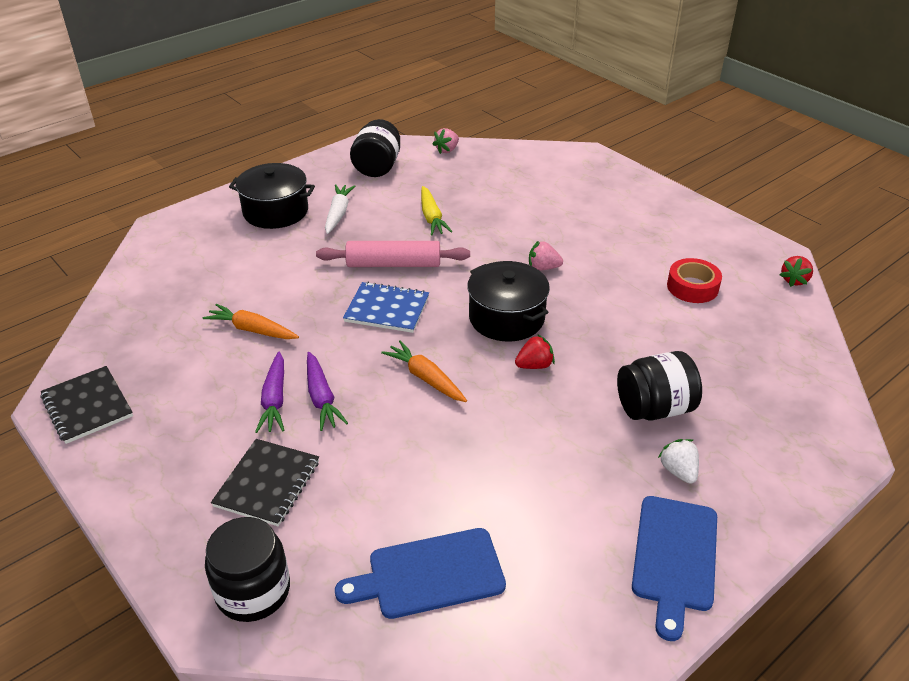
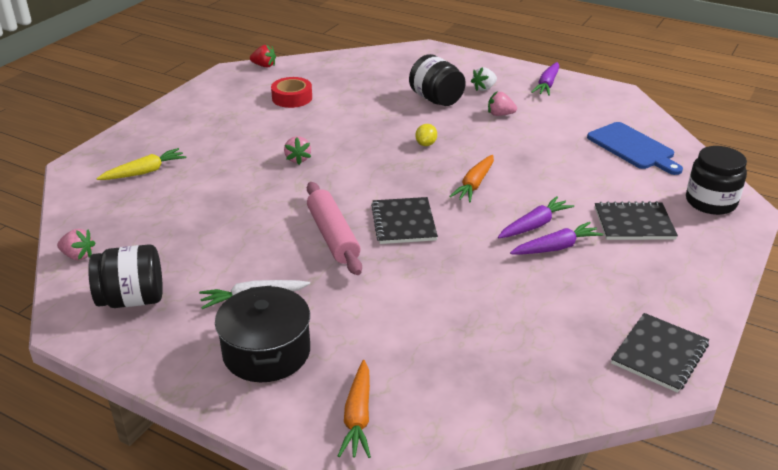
camera: 110 degrees left, 5 degrees down
(252, 330) = (484, 291): orange carrot -> orange carrot (358, 416)
(387, 309) = (403, 222): blue notebook -> black notebook
(431, 217) = (237, 233): yellow carrot -> yellow carrot (144, 172)
(506, 318) = (377, 164): black pot -> none
(534, 365) = (426, 144): red strawberry -> yellow lemon
(587, 460) = (500, 114): none -> pink strawberry
(674, 558) = (547, 84): blue cutting board -> purple carrot

